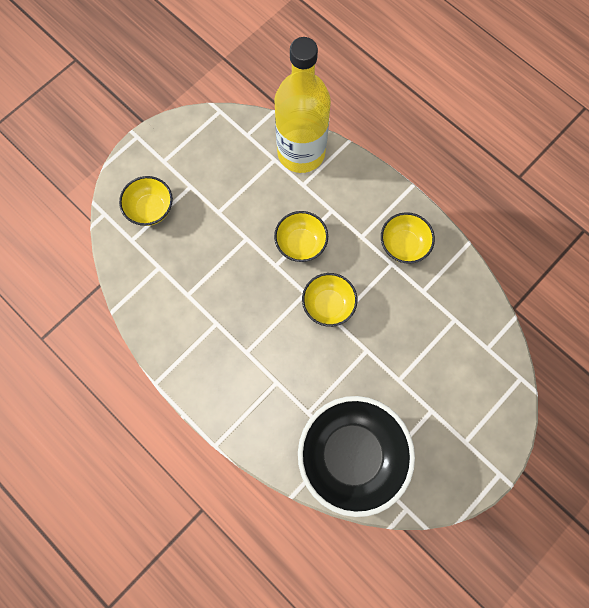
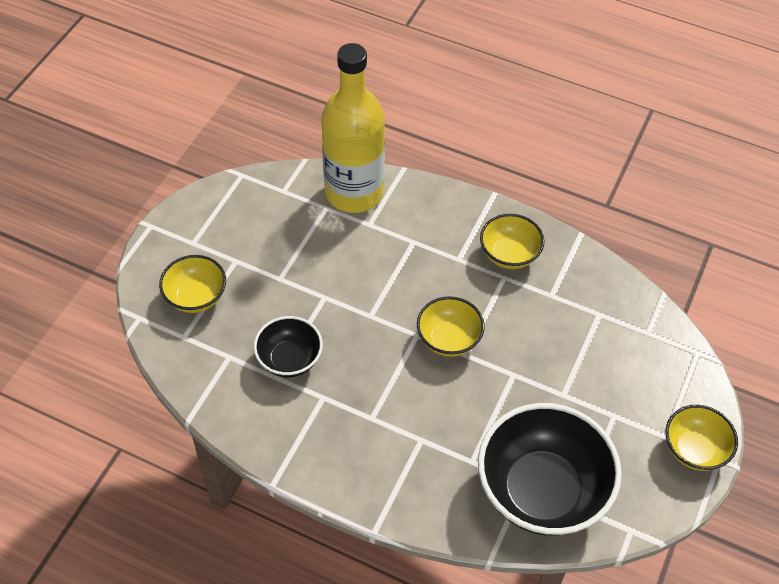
camera: 20 degrees left, 20 degrees down
(202, 284) = (289, 359): none -> black bowl
(301, 243) = (391, 285): yellow bowl -> yellow bowl (694, 449)

